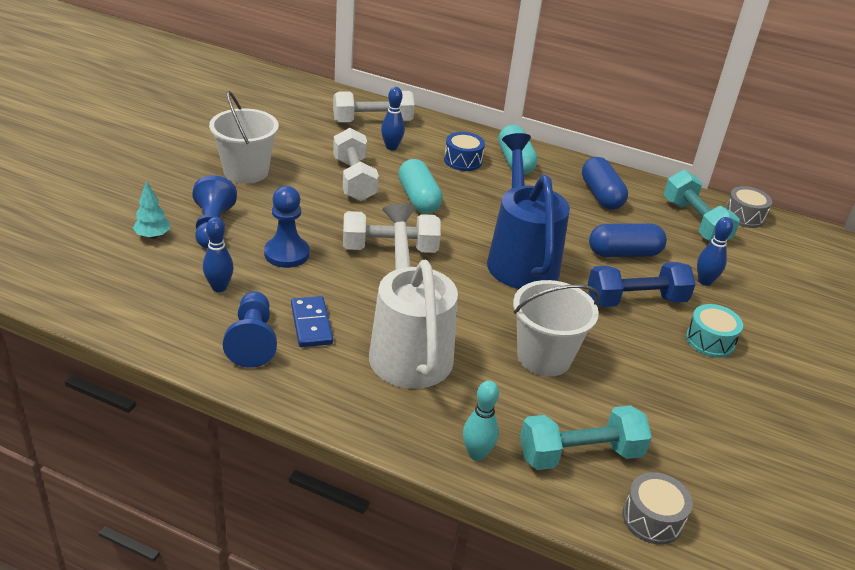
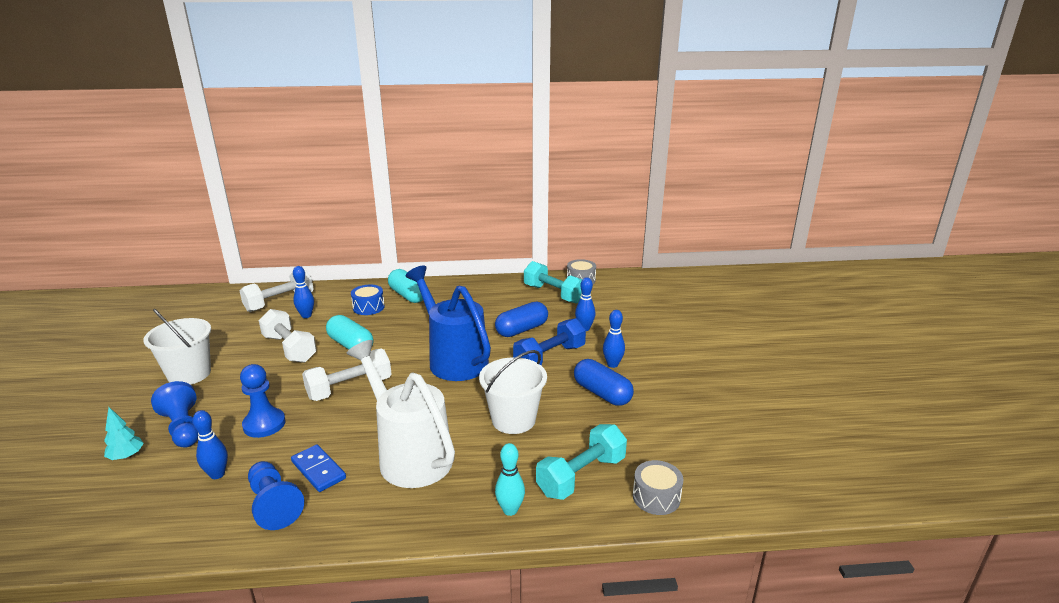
camera: 25 degrees left, 10 degrees down
(601, 195) = (482, 298): blue capsule -> blue capsule (602, 393)
(710, 341) = (612, 364): turquoise drum -> blue bowling pin

